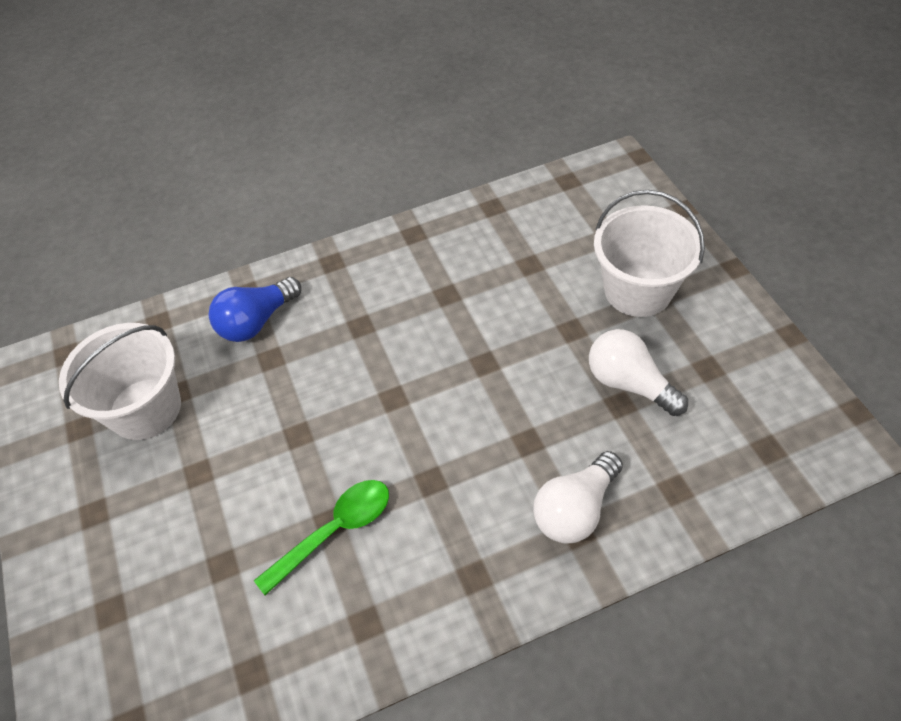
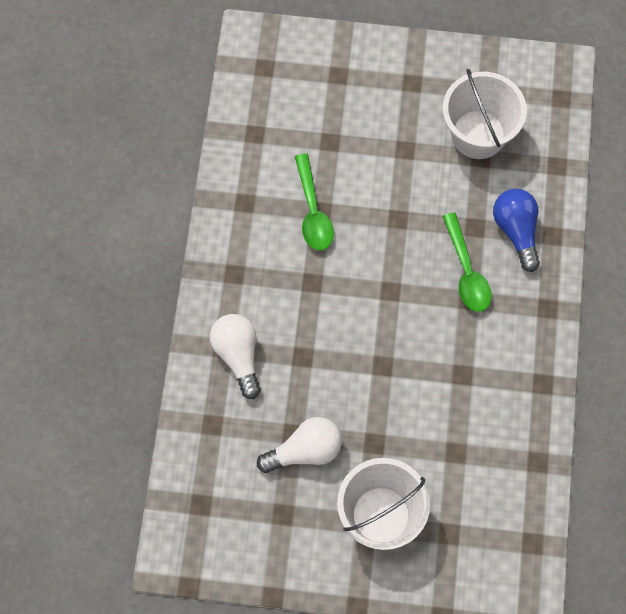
camera: 115 degrees right, 15 degrees up
(329, 341) = (466, 271): none -> green spoon

